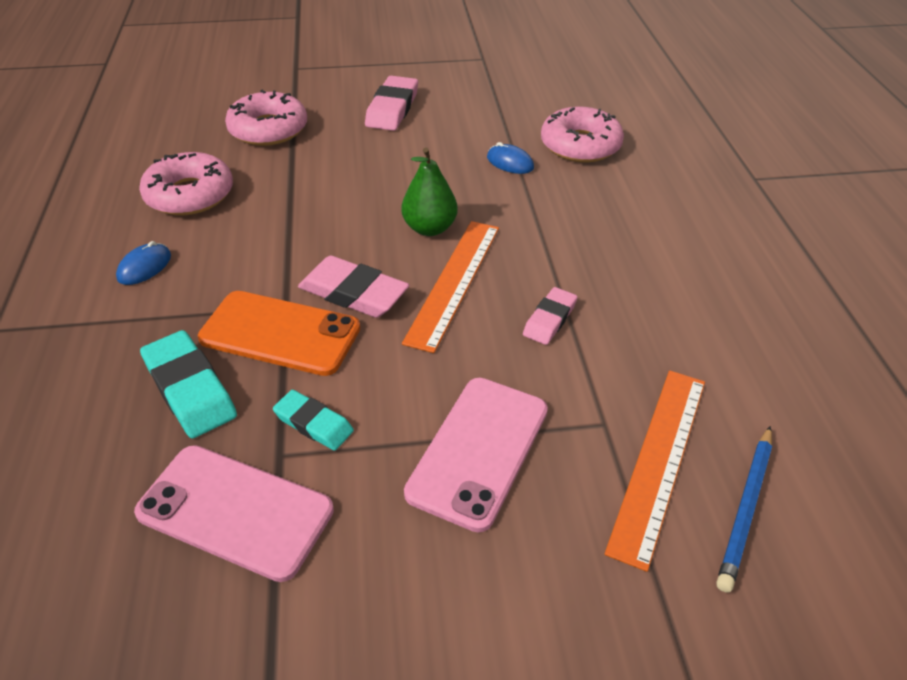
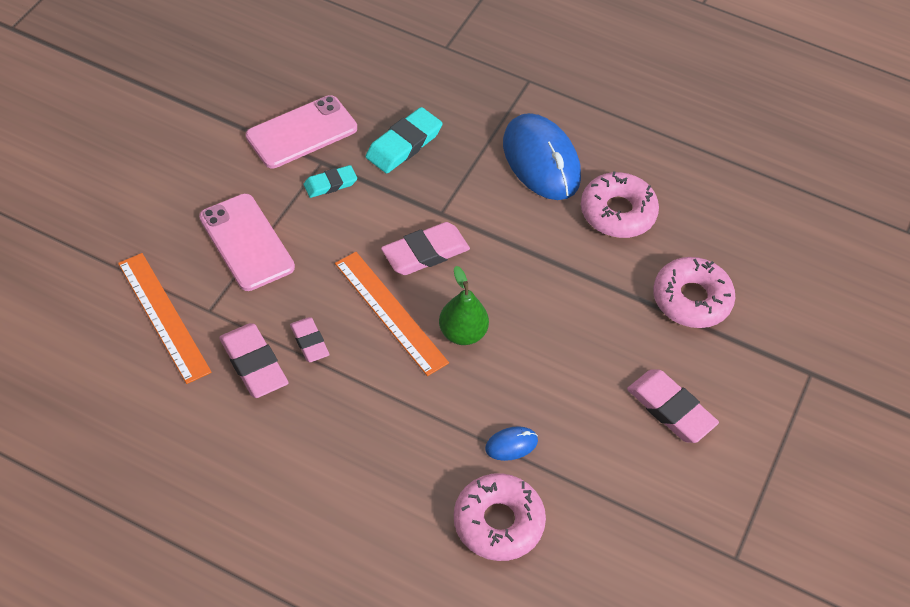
camera: 120 degrees right, 10 degrees up
(144, 267) = (541, 160): blue mouse -> blue mouse, size x2.34
(190, 389) = (404, 144): turquoise eraser -> turquoise eraser turned 45 degrees counterclockwise
(280, 333) = (417, 200): orange phone -> none
(620, 345) = (254, 364): none -> pink eraser
(745, 508) = (102, 331): blue pencil -> none

